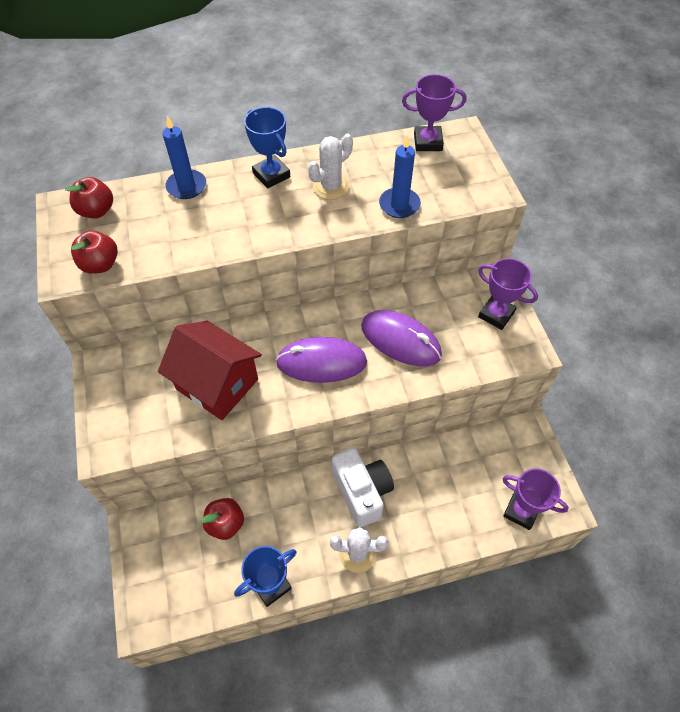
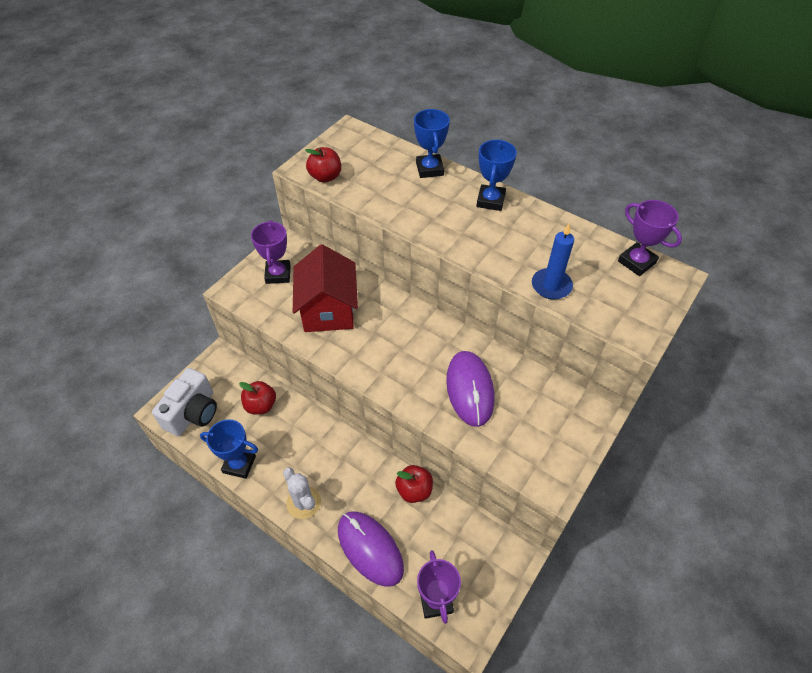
camera: 50 degrees right, 5 degrees down
(97, 211) = (363, 146): red apple -> red apple (414, 490)
(186, 186) = (429, 169): blue candle -> blue trophy
(321, 362) = (401, 354): purple mouse -> purple mouse (370, 549)
(331, 187) = (519, 237): white cactus -> none
(362, 492) = (353, 471): white camera -> white camera (193, 413)
(496, 314) = (564, 438): purple trophy -> purple trophy (278, 274)

